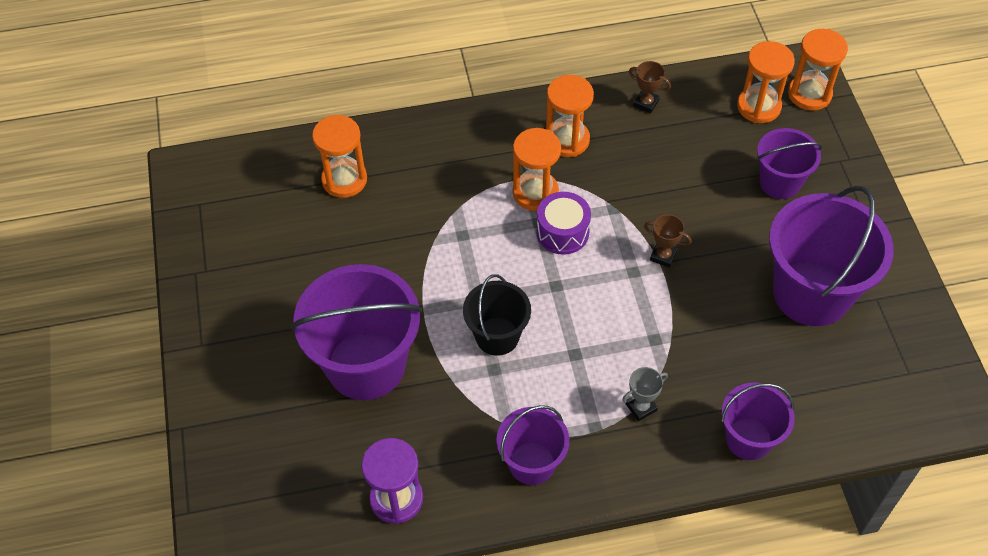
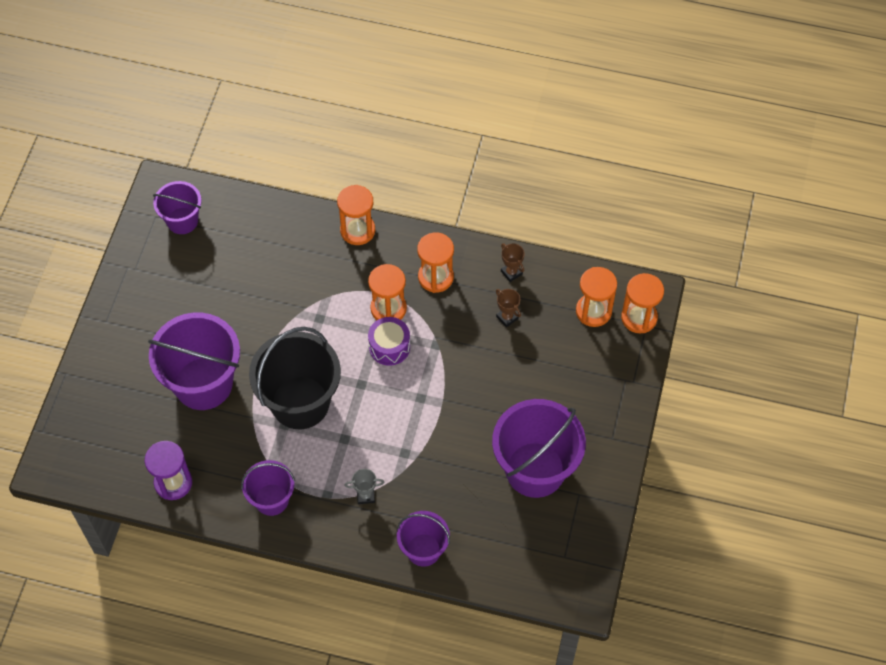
camera: 25 degrees right, 5 degrees up
(344, 180) = (262, 241): orange hourglass -> orange hourglass (357, 230)
(497, 336) = (300, 402): black bucket -> black bucket, size x1.77
(663, 256) = (448, 395): brown trophy -> brown trophy (507, 317)
(780, 182) = (569, 377): purple bucket -> purple bucket (182, 221)

